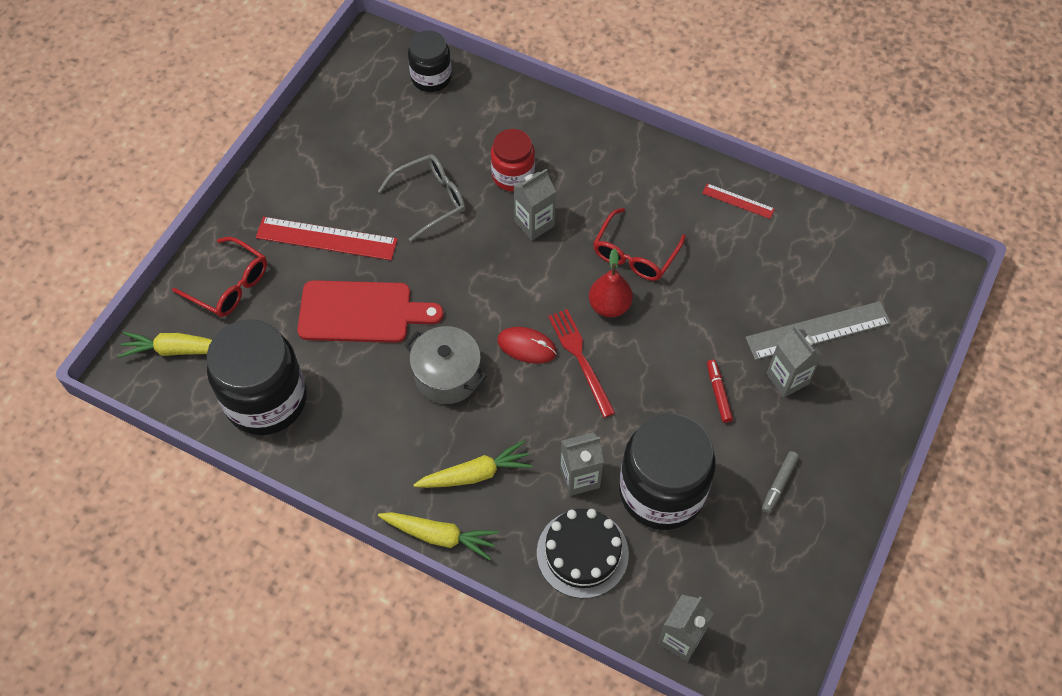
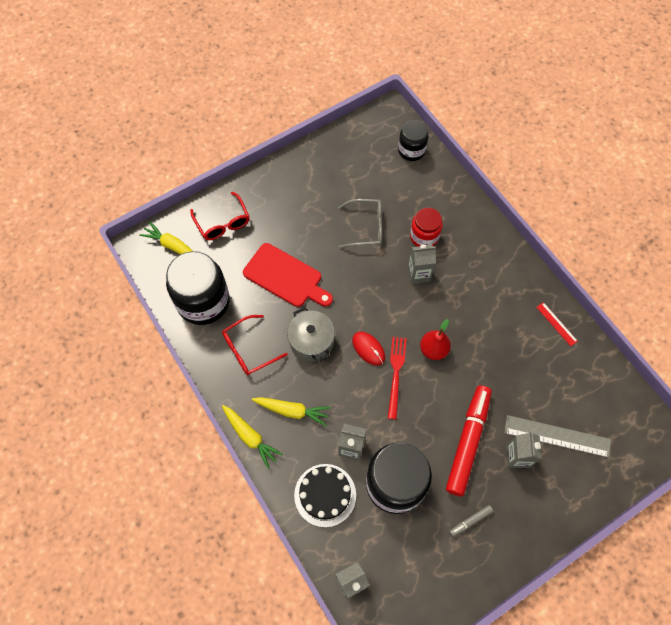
camera: 30 degrees right, 5 degrees up
(326, 238) = (292, 221): red ruler -> none
(634, 255) = (469, 325): red glasses -> red glasses (248, 350)
(718, 393) = (467, 442): red marker -> red marker, size x2.39

